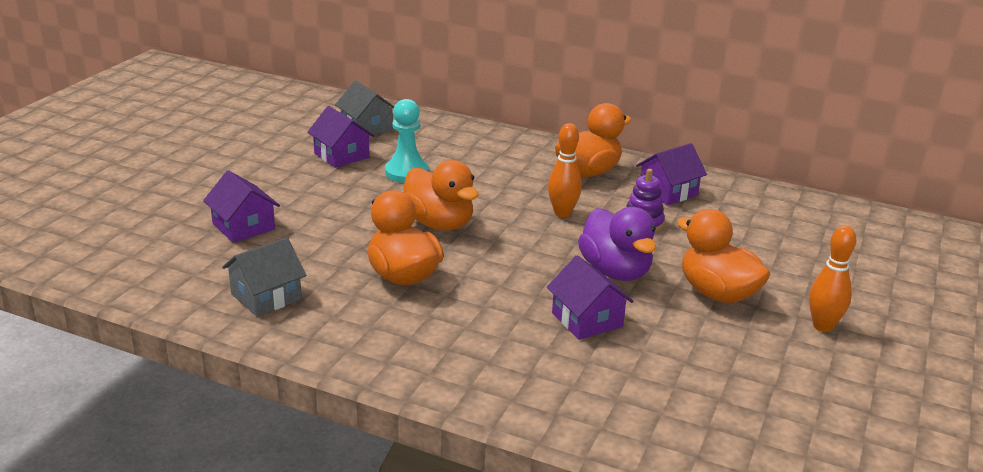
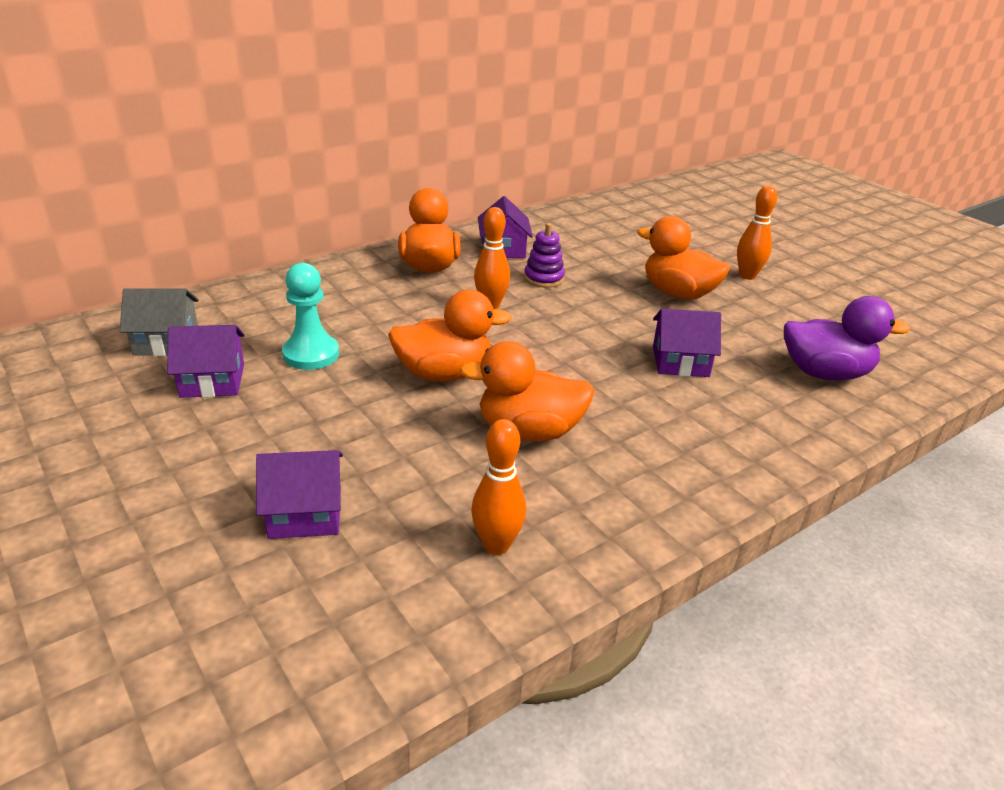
camera: 60 degrees left, 5 degrees up
(266, 296) = (496, 545): grey house -> orange bowling pin
(615, 271) = (613, 320): purple duck -> purple duck (825, 373)
(717, 293) = (678, 293): orange duck -> orange duck turned 45 degrees clockwise

